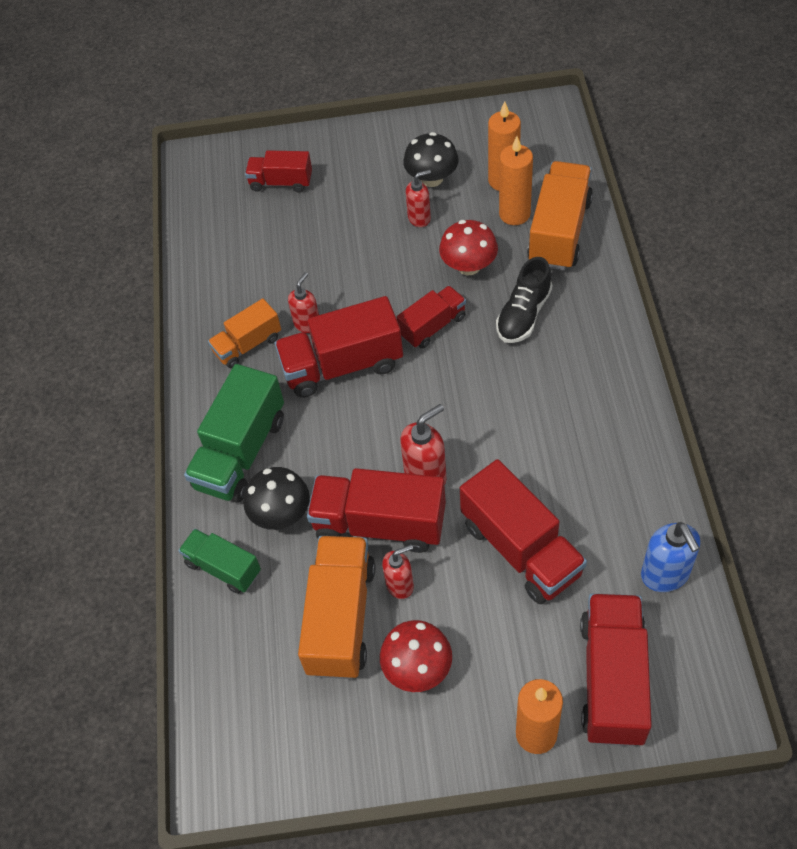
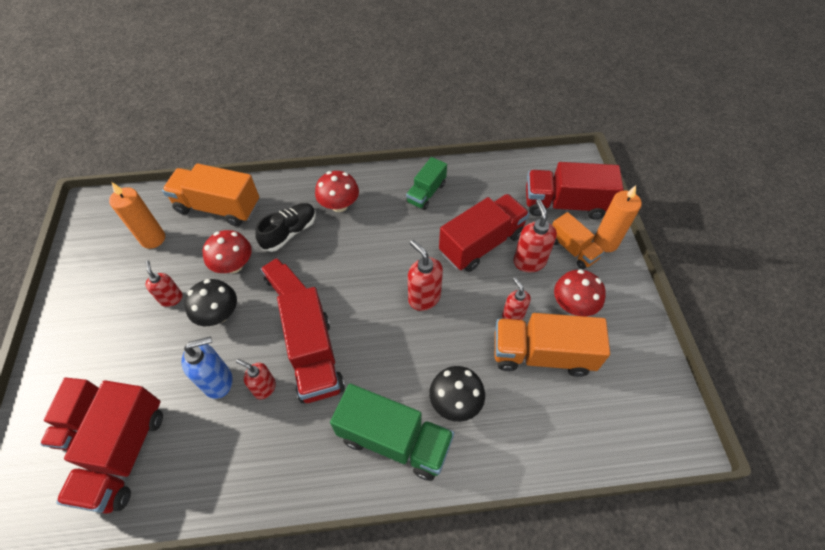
camera: 95 degrees left, 0 degrees up
(223, 568) = (506, 447): green truck -> green truck (426, 193)
(248, 345) = (277, 441): orange truck -> orange truck (572, 249)
(380, 524) = (464, 328): red truck -> red truck (125, 454)
(432, 178) = (129, 288): black mushroom -> black mushroom (219, 314)
(492, 613) = (529, 261): none -> red soap dispenser
(514, 214) = (191, 233): orange candle -> none
(523, 314) = (290, 232): black shoe -> black shoe turned 75 degrees counterclockwise
(577, 364) = (339, 205): none -> red mushroom
(665, 575) = (496, 175): blue soap dispenser -> blue soap dispenser (218, 381)

